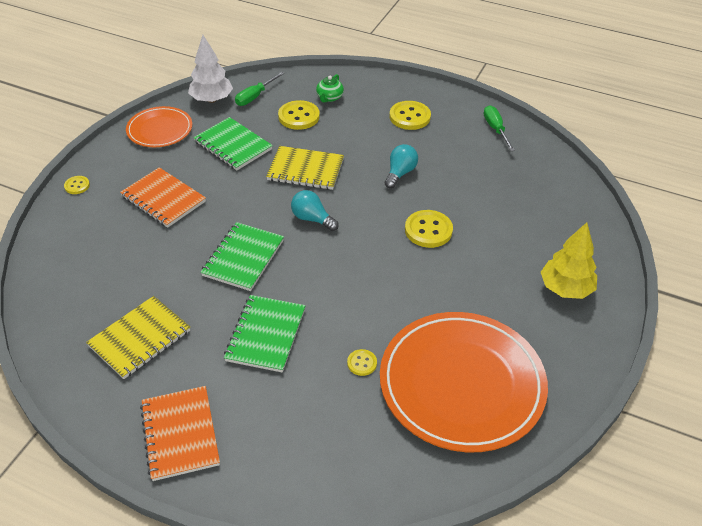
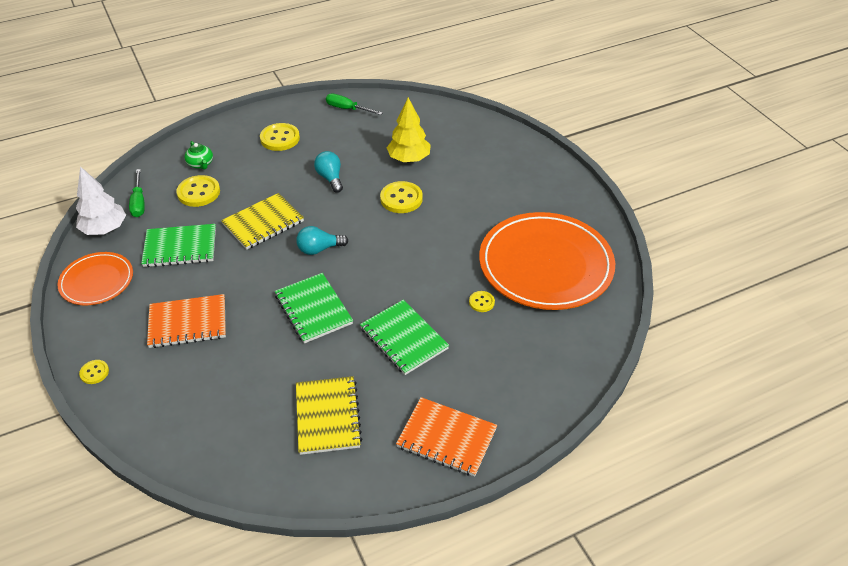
camera: 50 degrees left, 0 degrees up
(565, 288) = (519, 172): yellow tree -> yellow tree (409, 159)

